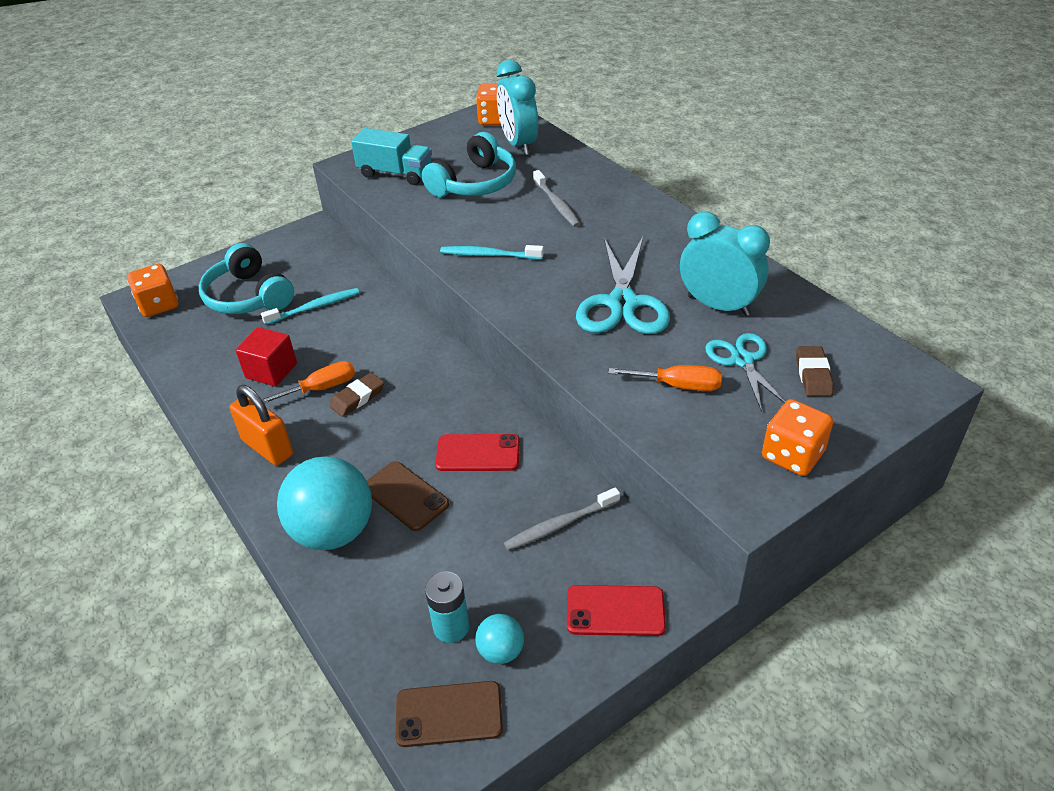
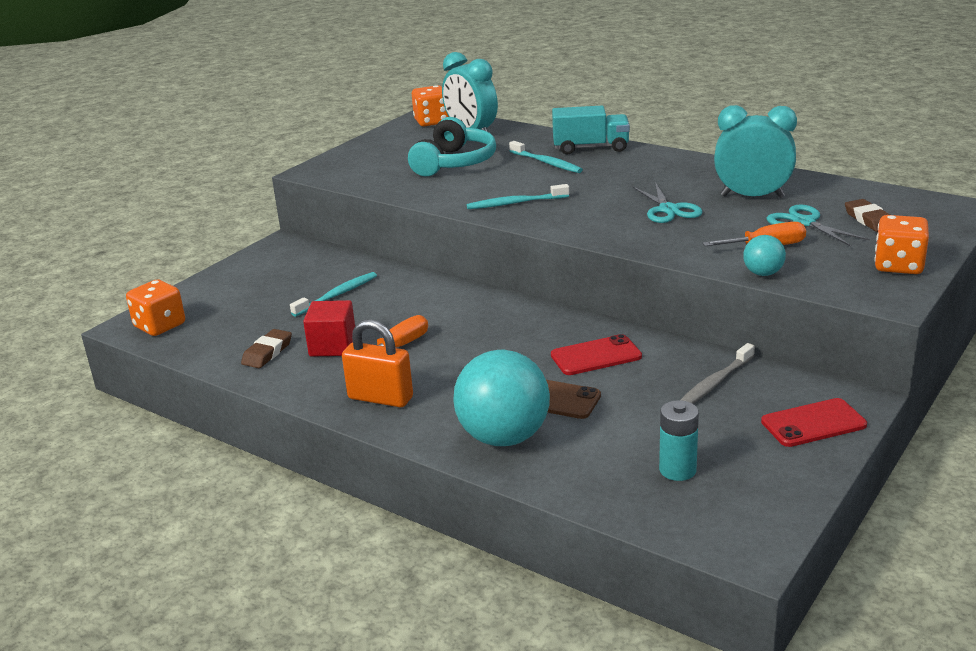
camera: 20 degrees left, 15 degrees down
(248, 296) = (257, 301): turquoise headphones -> none
(357, 398) = (442, 345): brown eraser -> brown eraser (267, 352)
(395, 173) = (368, 169): turquoise truck -> turquoise truck (590, 148)
(449, 714) = (728, 524): brown phone -> none
(501, 651) = (737, 473): turquoise ball -> turquoise ball (763, 273)
(556, 204) = (546, 163): grey toothbrush -> turquoise toothbrush
(622, 303) = (668, 210): turquoise scissors -> turquoise scissors, size x0.63

